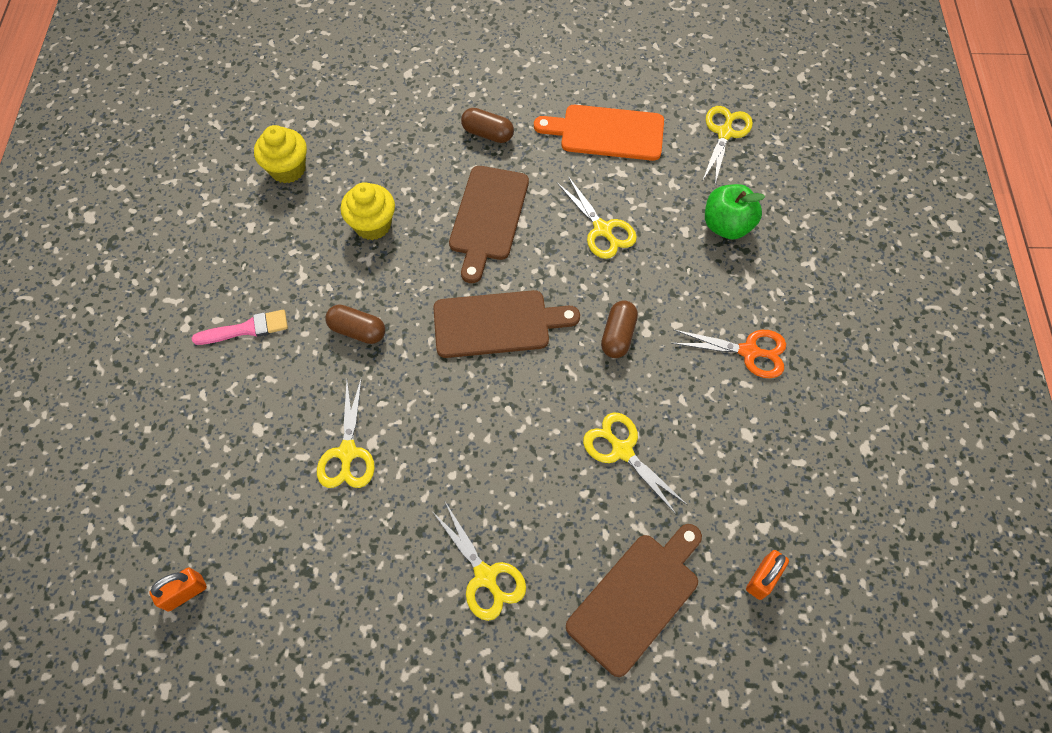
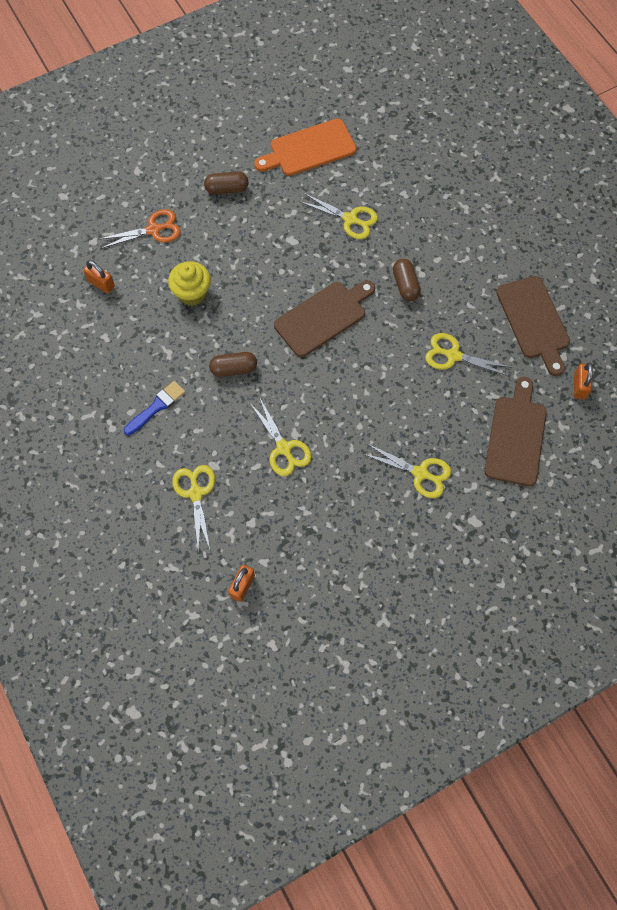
camera: 30 degrees left, 5 degrees up
(246, 329) = (156, 407): pink brush -> blue brush
(288, 169) = (101, 283): yellow cupcake -> orange padlock
(488, 217) = (268, 248): brown cutting board -> brown cutting board (534, 321)
(725, 133) = (388, 112): yellow scissors -> yellow scissors (196, 493)
(727, 226) = (429, 177): green apple -> none
(749, 352) = (492, 254): orange scissors -> orange scissors (153, 230)

